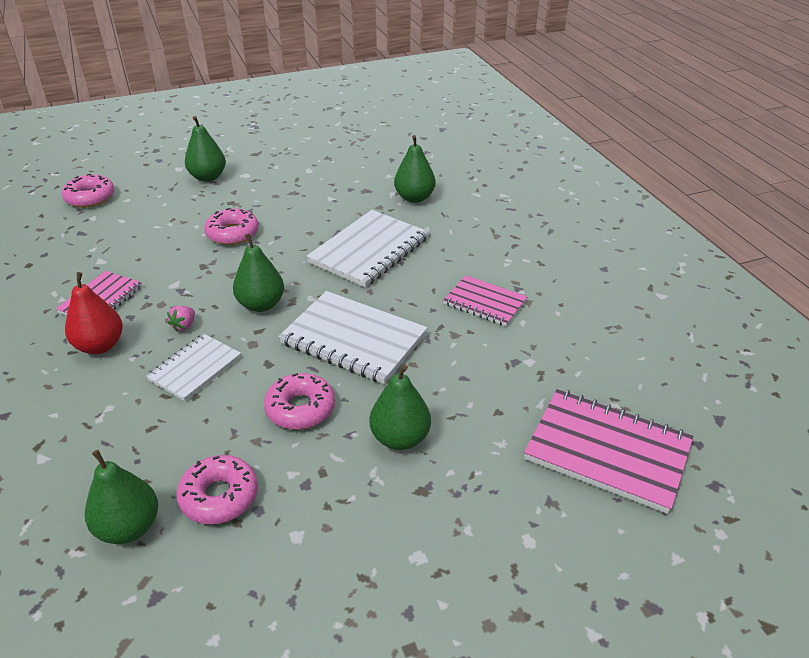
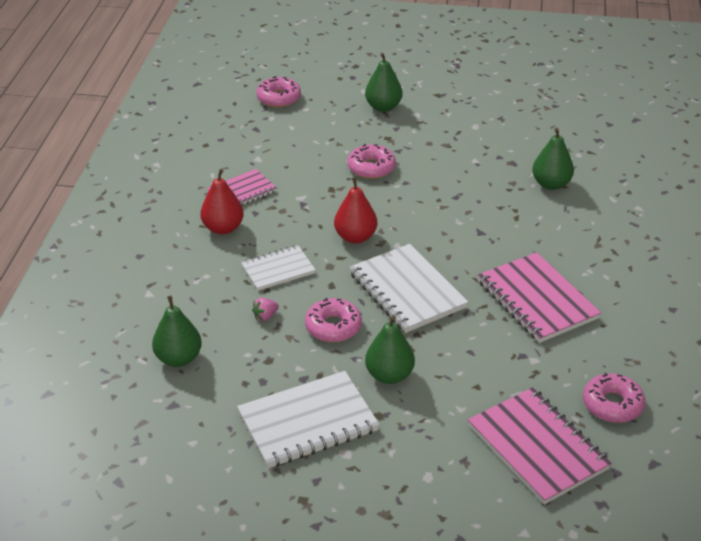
camera: 30 degrees right, 0 degrees up
(184, 326) = (289, 234): pink strawberry -> pink strawberry (265, 316)
(219, 496) = (243, 363): pink donut -> pink donut (612, 404)
(261, 304) = (355, 237): green pear -> red pear
(369, 251) = (473, 221): white notebook -> white notebook (308, 422)
(484, 303) = (536, 300): pink notebook -> pink notebook, size x1.65

